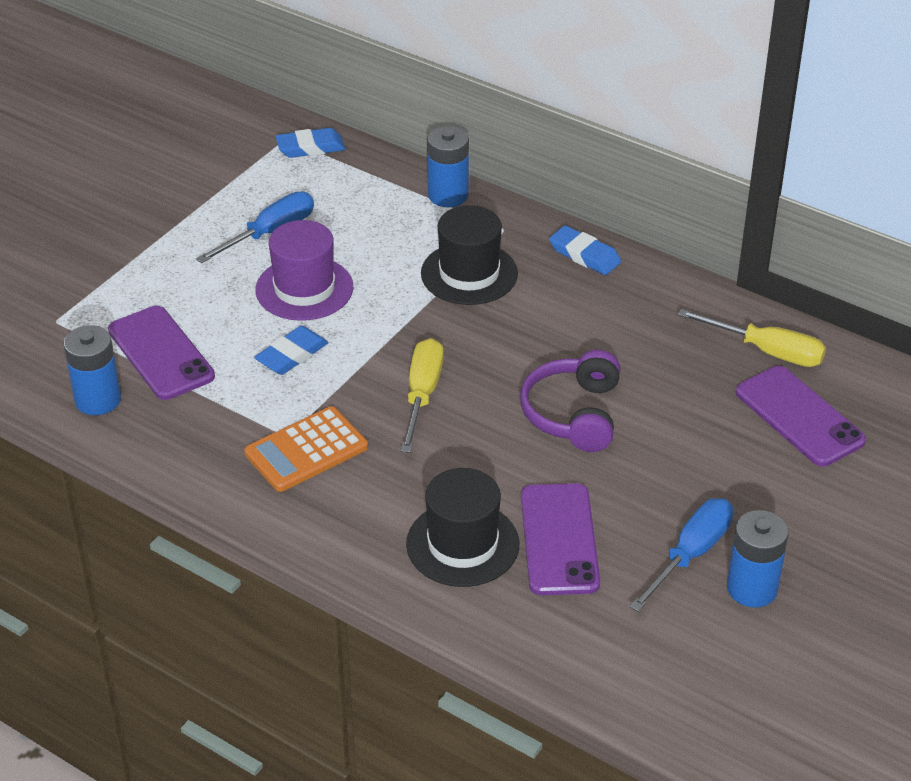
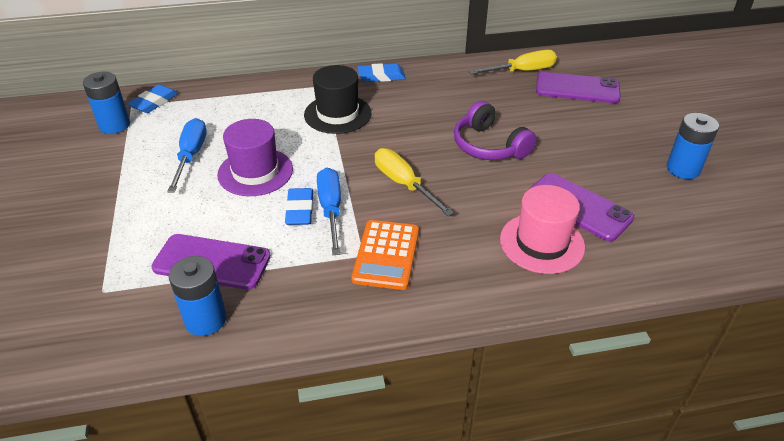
camera: 45 degrees left, 0 degrees up
(448, 195) = (271, 86): blue battery -> blue battery (114, 125)
(462, 544) = (542, 243): black hat -> pink hat
(690, 554) = (638, 172): blue screwdriver -> blue screwdriver (331, 210)

